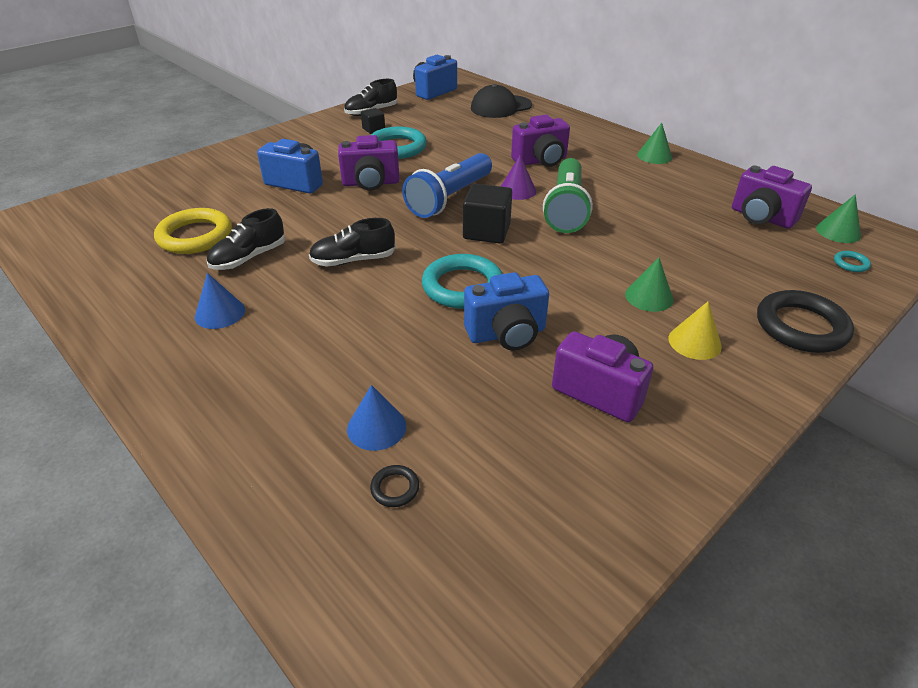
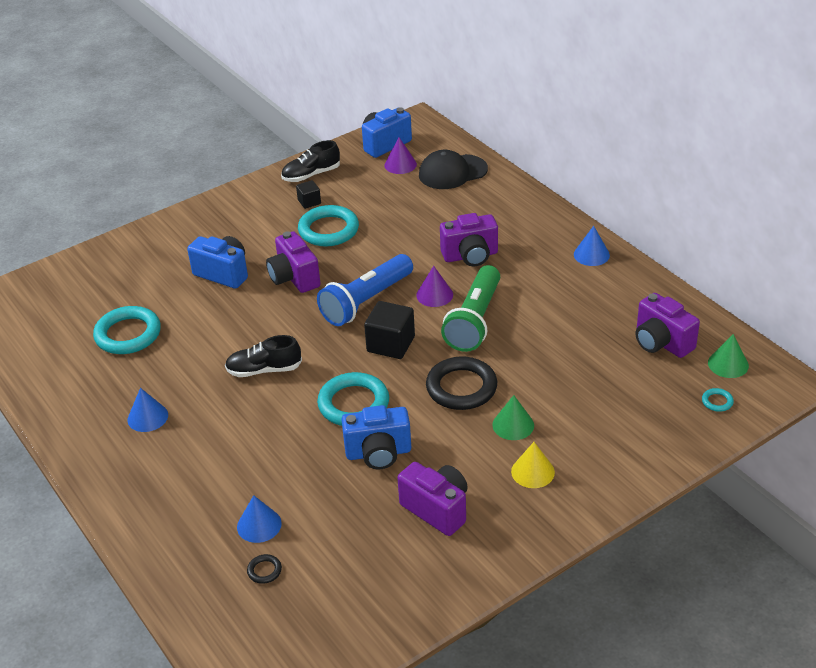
camera: 10 degrees right, 0 degrees up
(195, 236) = (128, 334): yellow ring -> turquoise ring
(249, 258) = (174, 361): black shoe -> none
(371, 183) = (294, 278): purple camera -> purple camera turned 60 degrees clockwise
(452, 103) = (400, 164): none -> purple cone
(654, 156) = (591, 254): green cone -> blue cone
(801, 326) = (632, 463): black ring -> black ring (461, 387)

